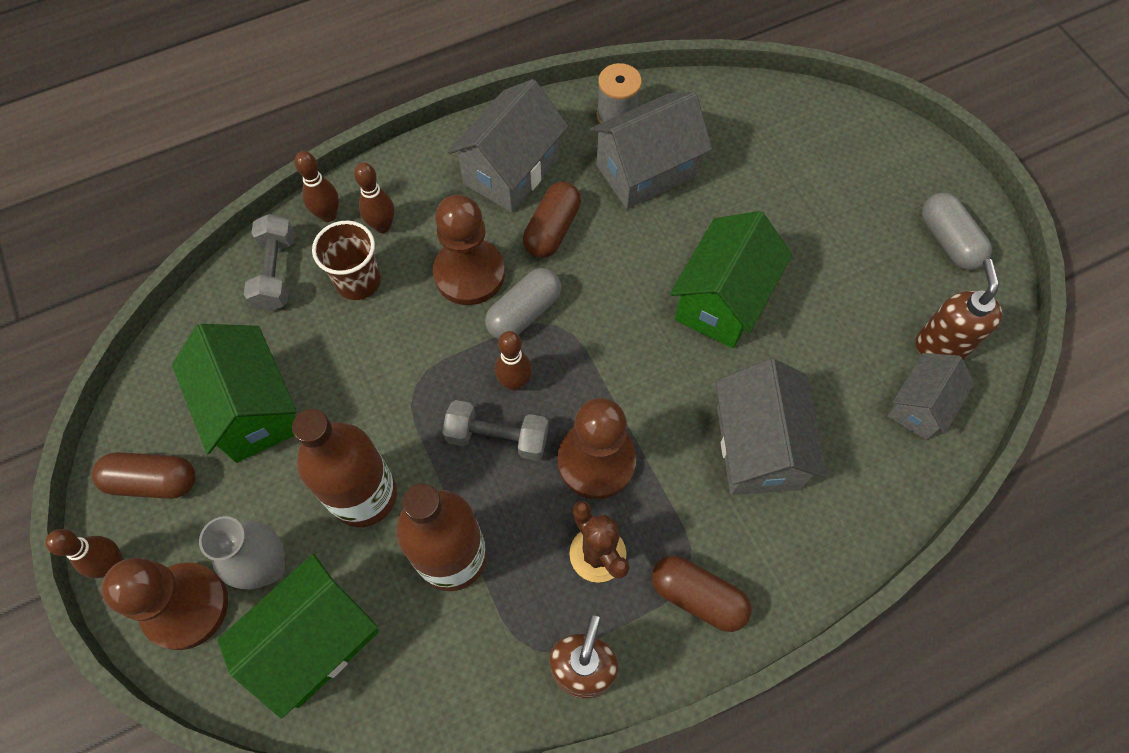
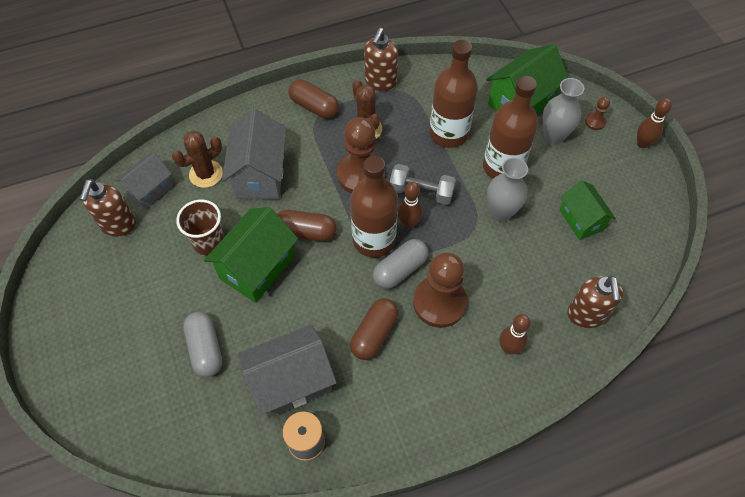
camera: 175 degrees left, 5 degrees down
(153, 481) = (633, 183): brown capsule -> brown capsule (306, 232)
(186, 606) = (595, 122): brown pawn -> brown pawn, size x0.44
(253, 409) = (581, 220): green house -> green house, size x0.64
(276, 273) = (586, 315): grey dumbbell -> brown soap dispenser
(328, 215) = (554, 361): brown bowling pin -> none
(358, 281) = (522, 303): brown cup -> brown cup (208, 242)
(374, 412) = (501, 212): none -> grey vase
(511, 171) = (404, 391): grey house -> none
(564, 353) = (374, 240): none -> brown bottle
(843, 441) = (206, 174): none -> brown cactus
(948, 241) = (74, 299): grey capsule -> grey capsule (205, 349)

